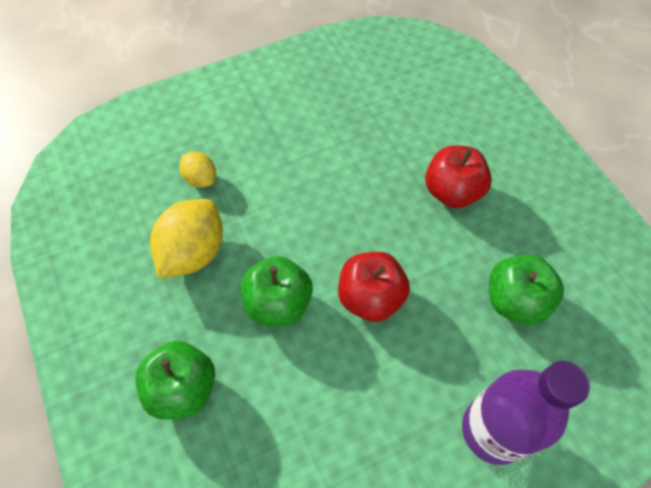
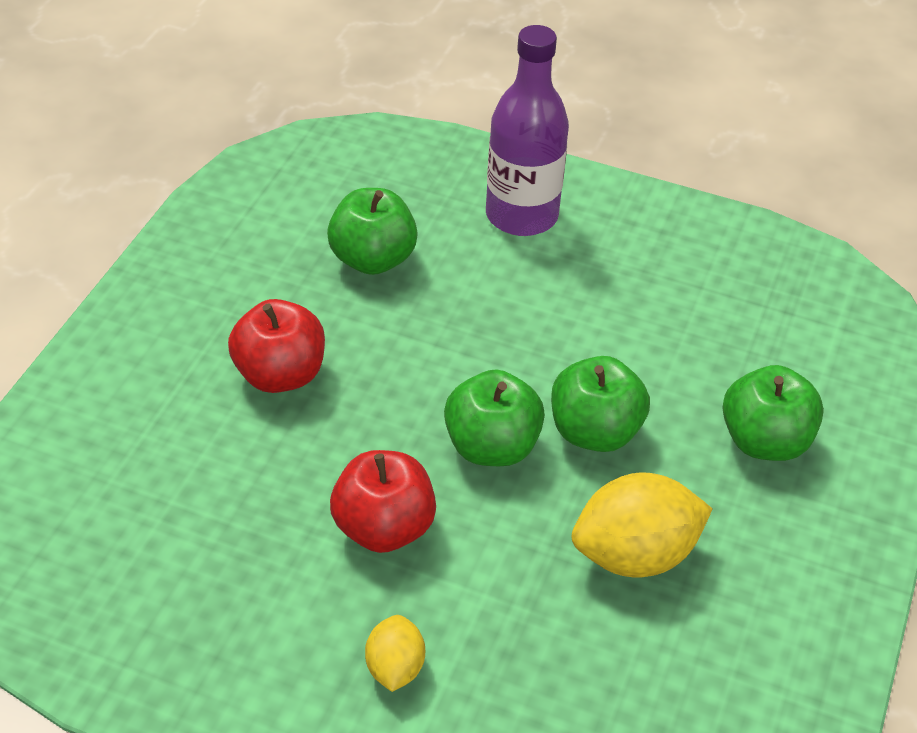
camera: 135 degrees left, 15 degrees down
(201, 179) = (536, 637): yellow lemon -> yellow lemon (394, 668)
(317, 246) = (491, 447): none -> green apple
(370, 297) = (497, 364): red apple -> red apple (383, 528)

